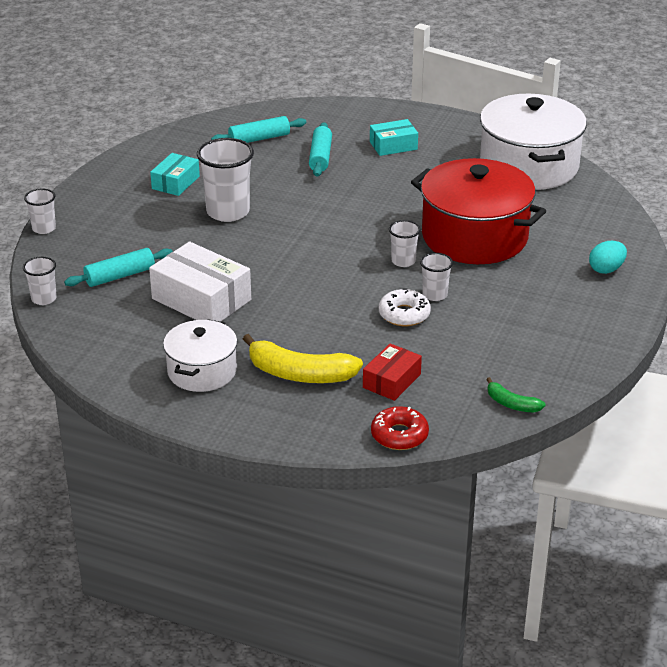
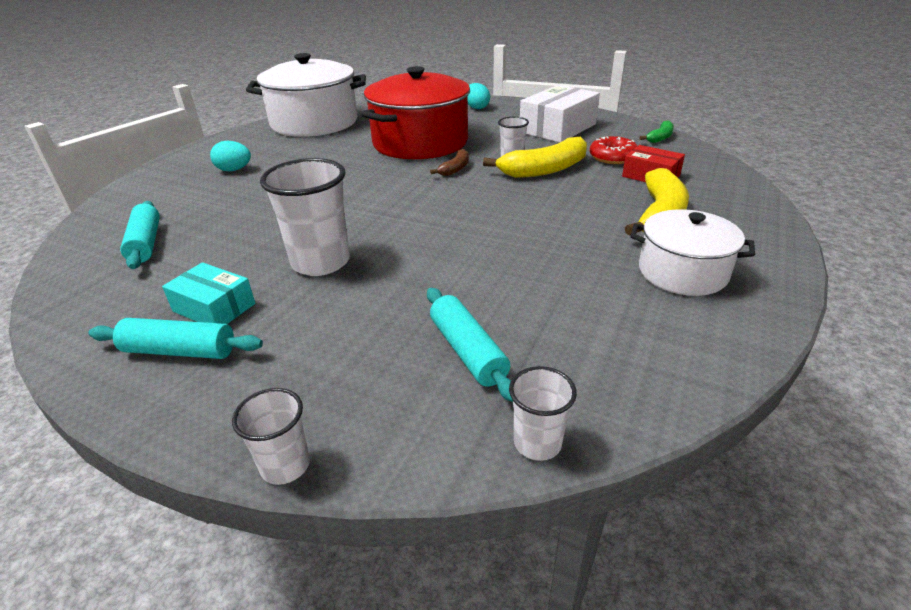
camera: 85 degrees left, 0 degrees up
(201, 299) = (527, 277): white box -> white box (557, 128)
(320, 157) = (227, 205): turquoise rolling pin -> turquoise rolling pin (180, 351)
(393, 145) = (234, 170): turquoise box -> turquoise egg
(399, 435) = (728, 174): red donut -> red donut (612, 157)
(403, 261) = (455, 169): white cup -> brown banana
(404, 314) = (544, 170): white donut -> yellow banana

